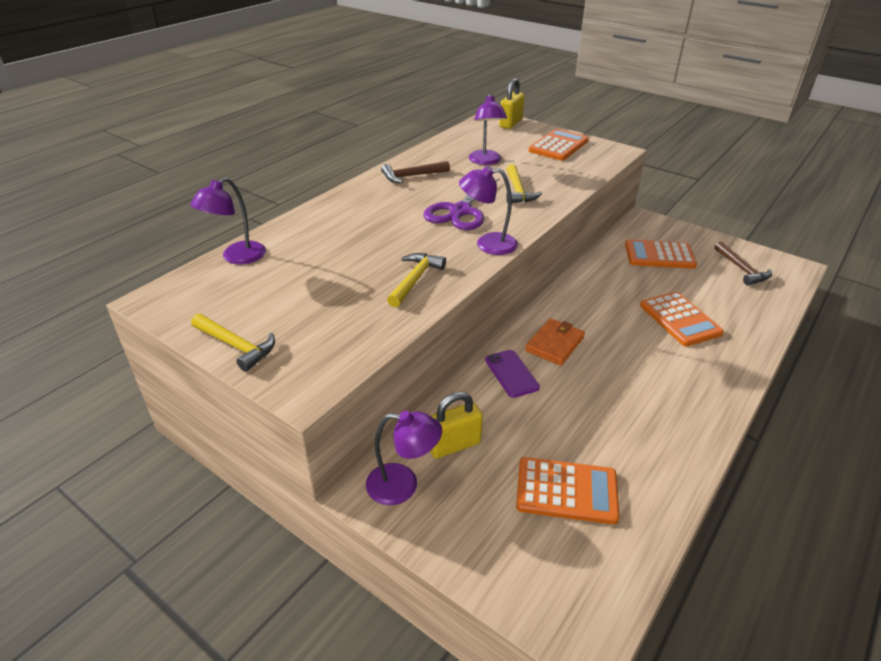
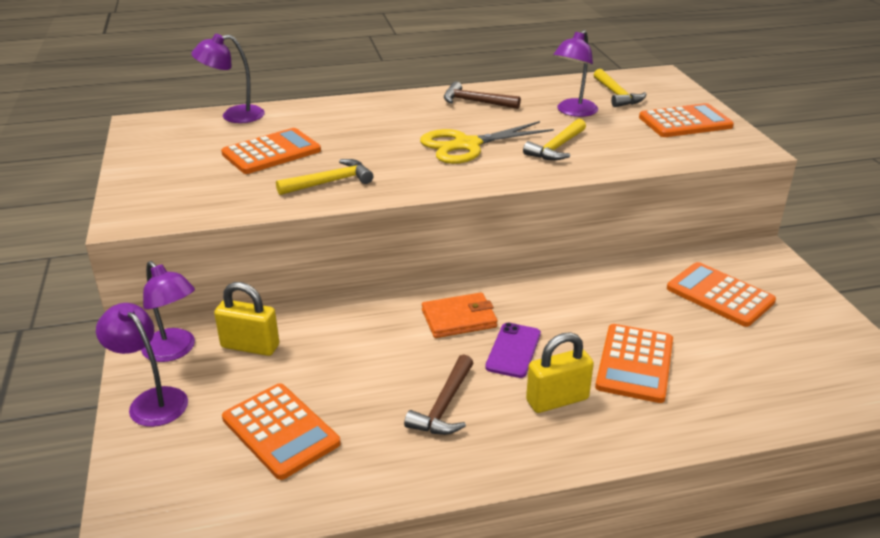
camera: 40 degrees right, 5 degrees down
(236, 346) = (137, 173): yellow hammer -> yellow hammer (617, 95)
(327, 275) = (271, 152): none -> orange calculator
(460, 211) = (467, 145): purple scissors -> yellow scissors
(487, 244) = (441, 180): purple lamp -> purple lamp (152, 400)
(510, 123) = (669, 85): yellow padlock -> yellow padlock (557, 400)
(511, 373) = (380, 321): purple phone -> purple phone (513, 350)
(742, 269) = (812, 356): brown hammer -> brown hammer (444, 406)

